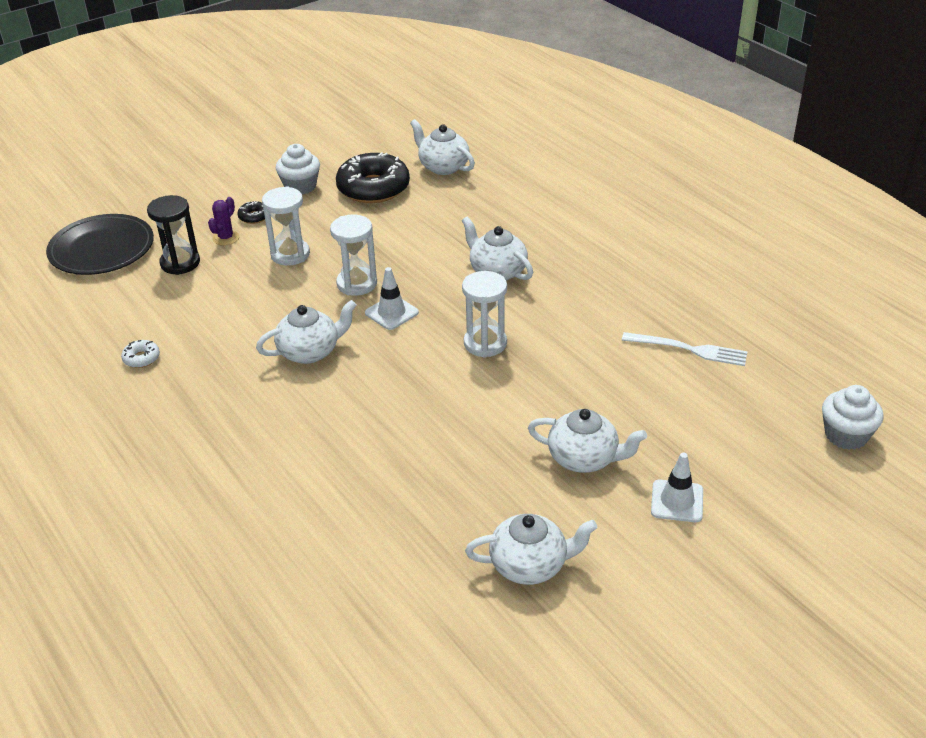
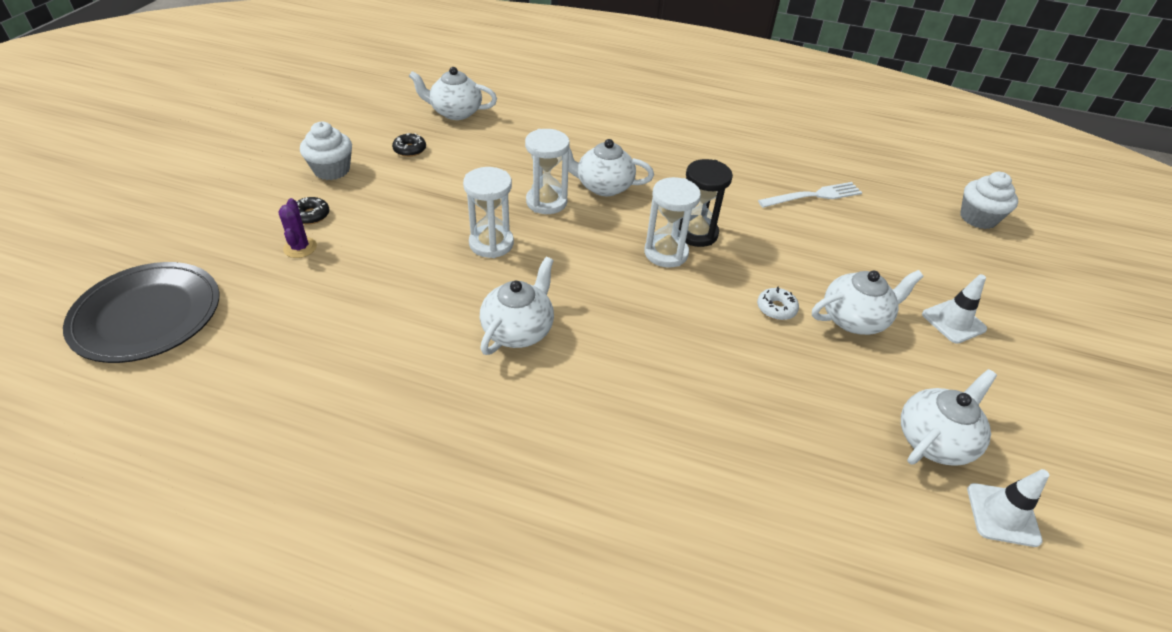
camera: 40 degrees left, 5 degrees up
(141, 358) = (333, 424): white donut -> white donut (776, 308)
(180, 263) = (271, 294): black hourglass -> black hourglass (696, 233)
(290, 254) = (391, 239): white hourglass -> white hourglass (546, 202)
(373, 188) = (410, 149): black donut -> black donut, size x0.42
(391, 313) = (554, 258): white traffic cone -> white traffic cone (1002, 514)

